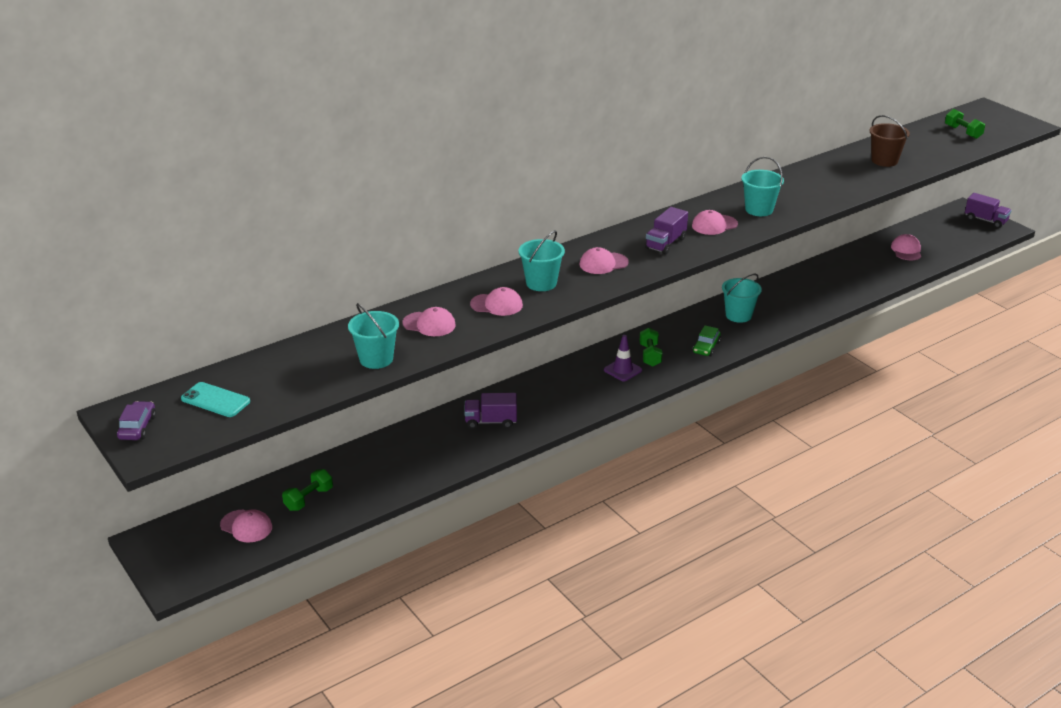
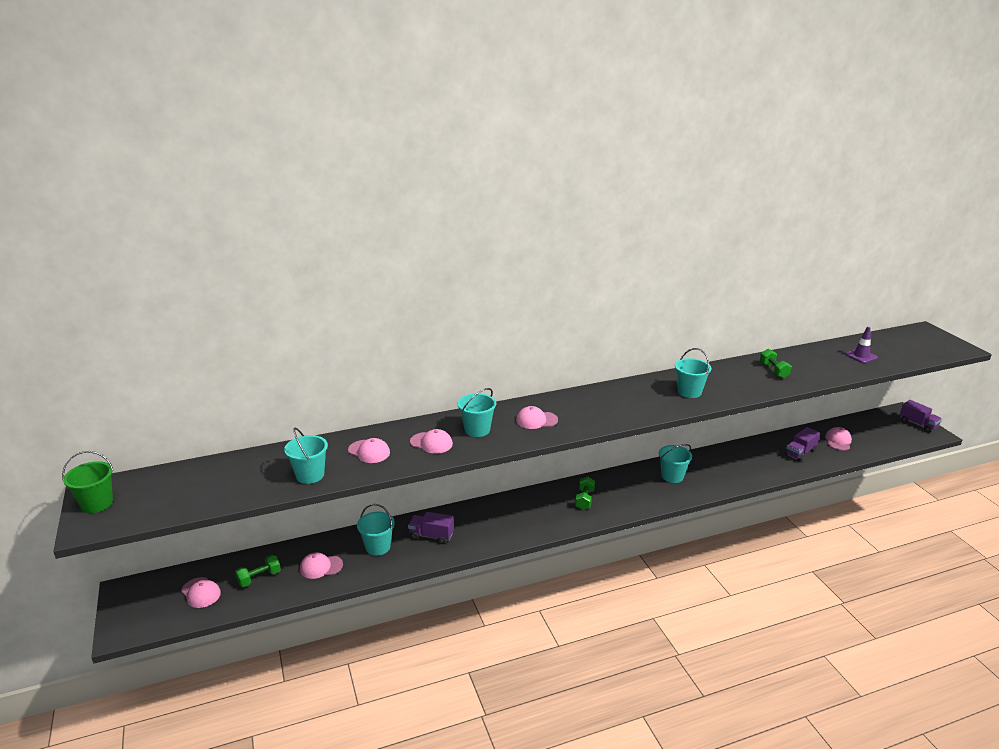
camera: 15 degrees right, 5 degrees down
(137, 427) = (97, 503): purple car -> green bucket
(215, 400) = (168, 490): turquoise phone -> none
(433, 443) = (378, 547): none -> turquoise bucket
(622, 370) = (556, 509): purple traffic cone -> purple traffic cone (861, 356)
(665, 243) = (596, 410): purple truck -> purple truck (800, 453)
(706, 347) = (634, 500): green car -> none
(714, 225) = (645, 400): pink cap -> pink cap (321, 567)
(884, 161) = (817, 364): brown bucket -> none
(963, 132) = (897, 348): green dumbbell -> green dumbbell (773, 371)

